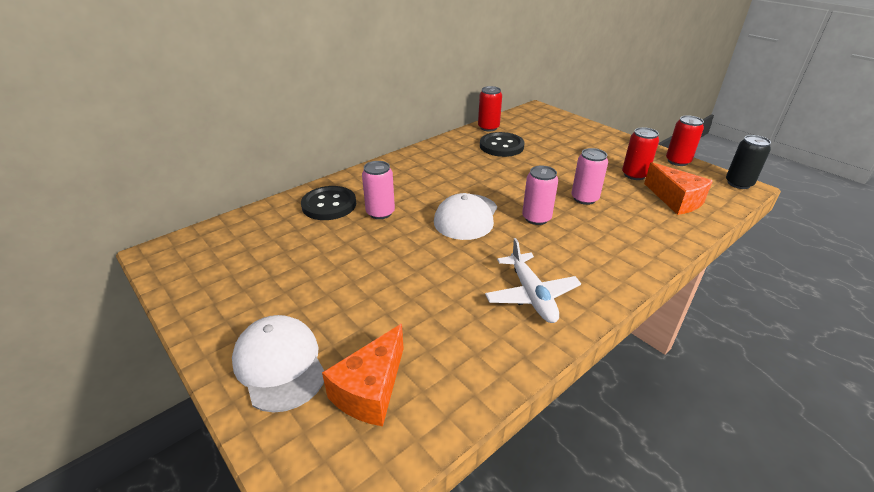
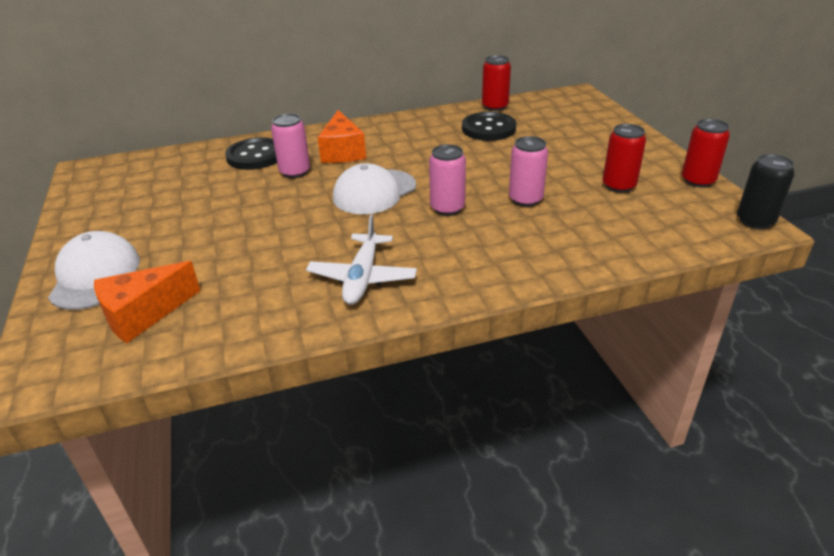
camera: 25 degrees right, 0 degrees up
(675, 200) = (640, 223): orange cheese -> orange cheese (342, 152)

